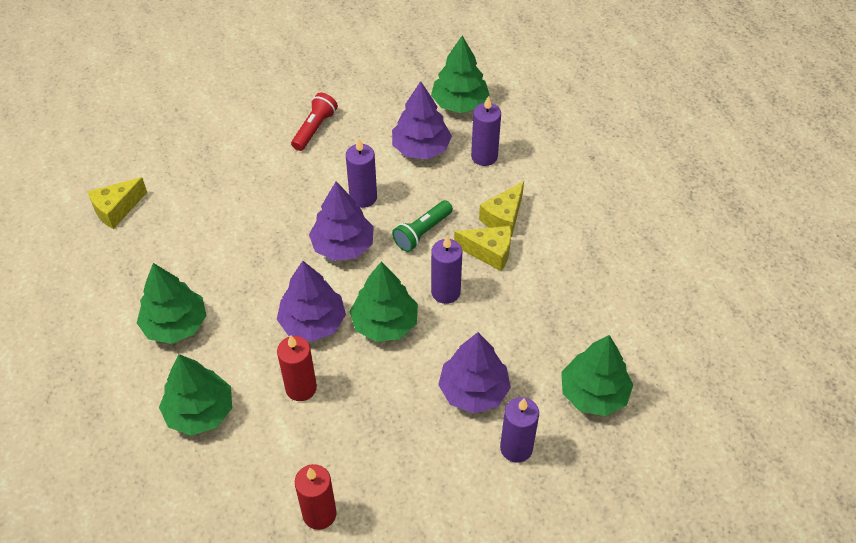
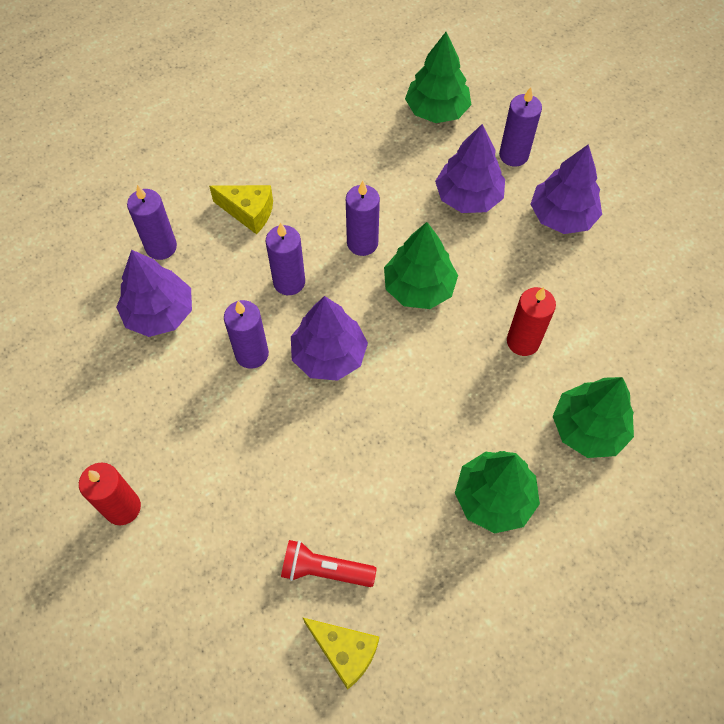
camera: 105 degrees left, 10 degrees up
(313, 322) = (441, 354): purple tree -> purple tree (562, 216)
(314, 128) = (146, 443): red flashlight -> red flashlight (324, 570)
(319, 514) = (643, 286): red candle -> red candle (122, 508)
(422, 232) = (289, 282): green flashlight -> purple candle
(459, 103) = (75, 289): green tree -> none
(489, 252) = (299, 216): yellow cheese -> none

